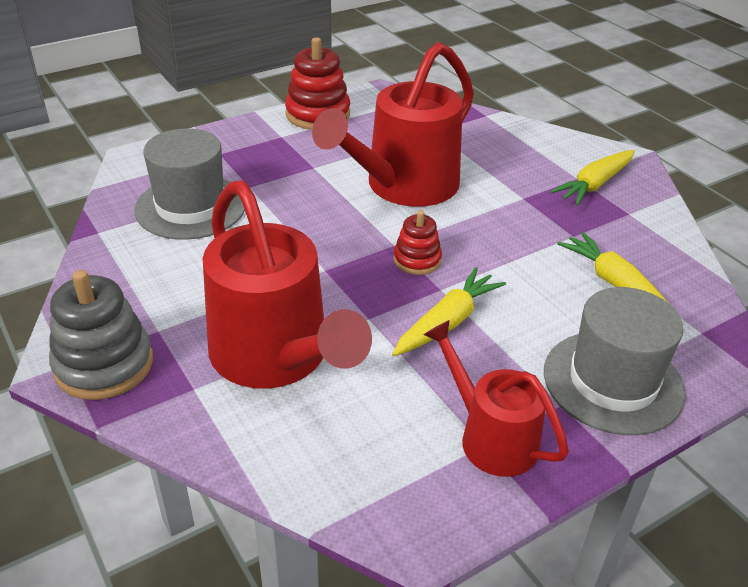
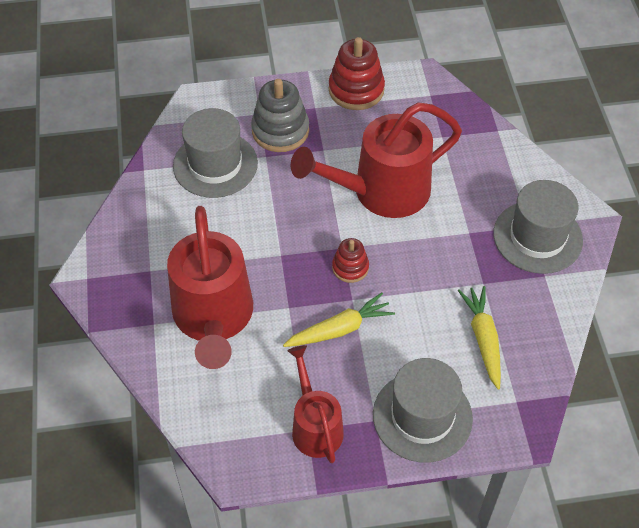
camera: 25 degrees right, 15 degrees up
(104, 365) = (108, 287): grey stacking toy -> grey stacking toy (280, 131)
(594, 184) = (537, 237): yellow carrot -> grey hat

